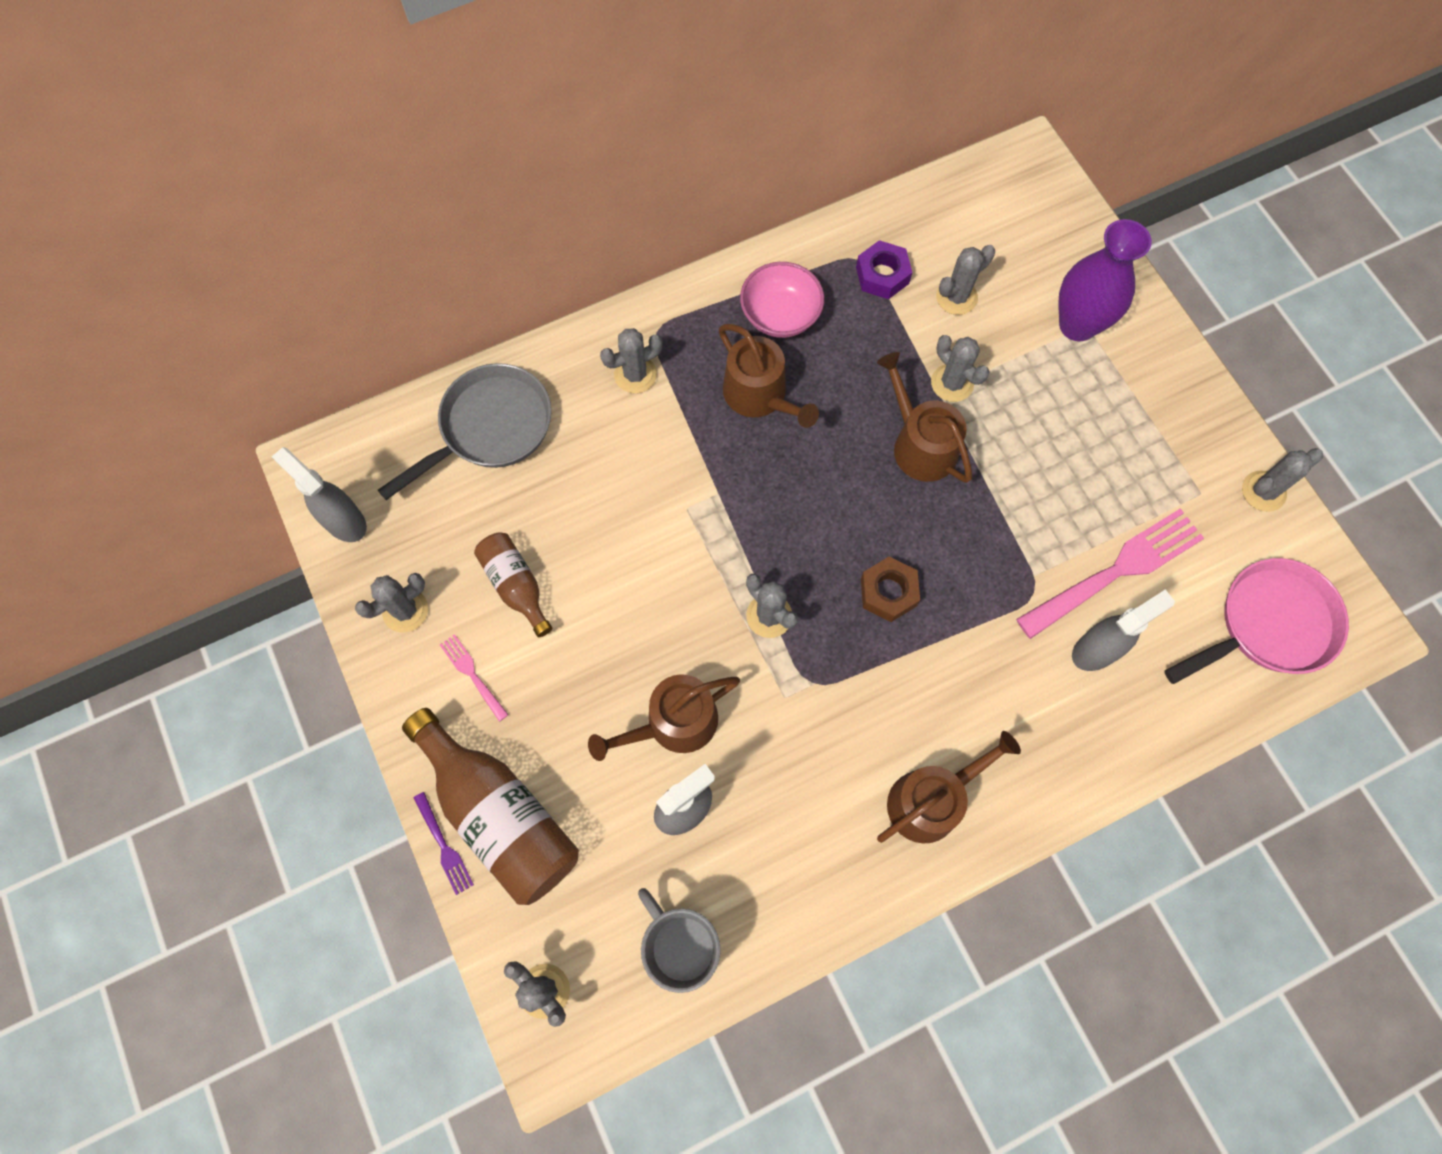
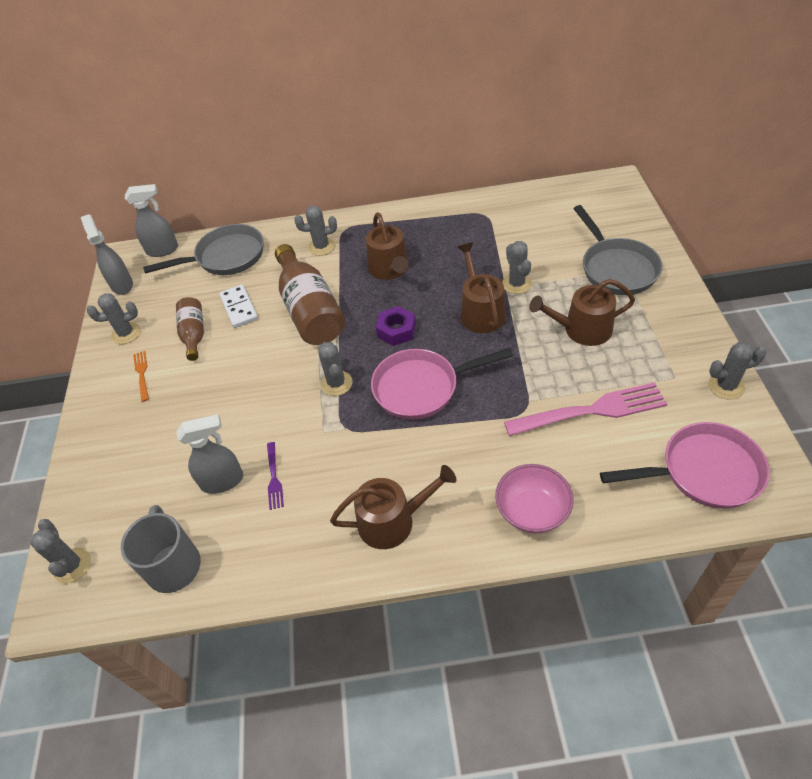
camera: 25 degrees right, 20 degrees down
(444, 846) = (67, 461): purple fork -> purple fork (274, 478)
(472, 674) = (142, 374): pink fork -> orange fork
(500, 815) = (110, 453): brown bottle -> brown bottle (310, 310)
(561, 521) = (239, 308): none -> white domino
(673, 723) = (244, 429): brown watering can -> brown watering can (582, 329)
(780, 315) = (422, 233): pink bowl -> pink bowl (532, 511)
(882, 275) = (495, 224): purple nut -> purple nut (396, 330)
(888, 592) = (421, 388): brown nut -> pink pan
(956, 297) = (539, 242): grey cactus -> none
(1077, 325) = (616, 268): purple vase -> grey pan
(1097, 649) = (558, 456): grey spray bottle -> grey spray bottle (163, 250)

